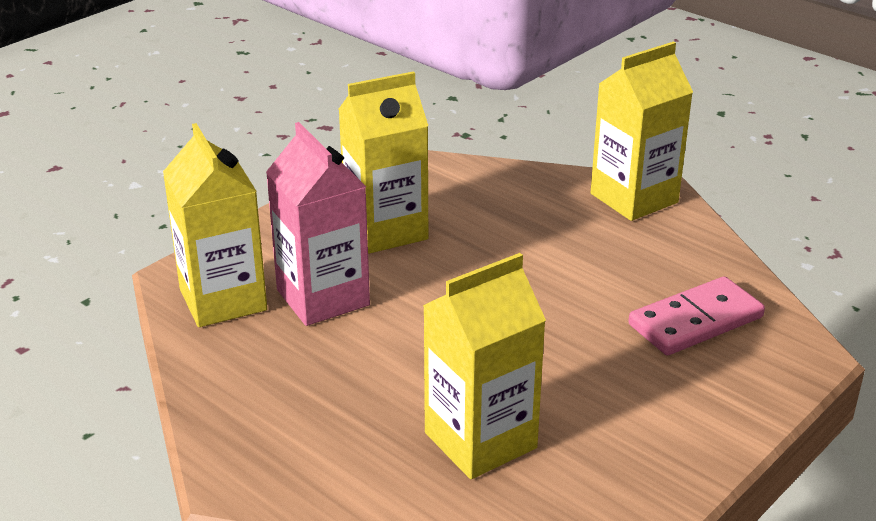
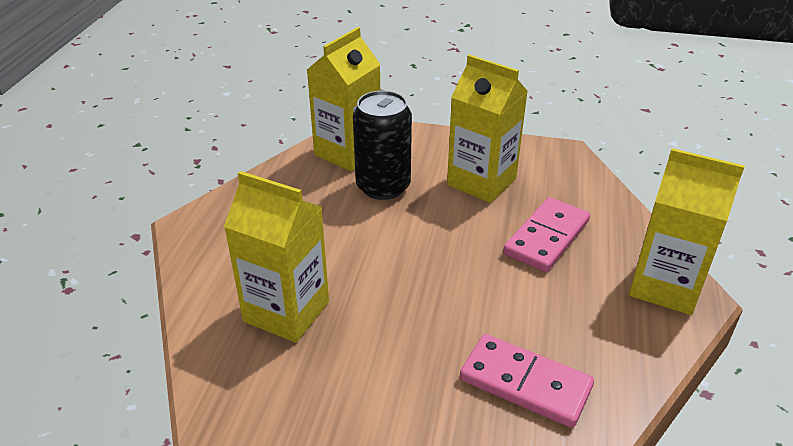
camera: 60 degrees right, 5 degrees up
(323, 297) = (383, 186): pink carton -> black can
(514, 229) = (547, 237): none -> pink domino

